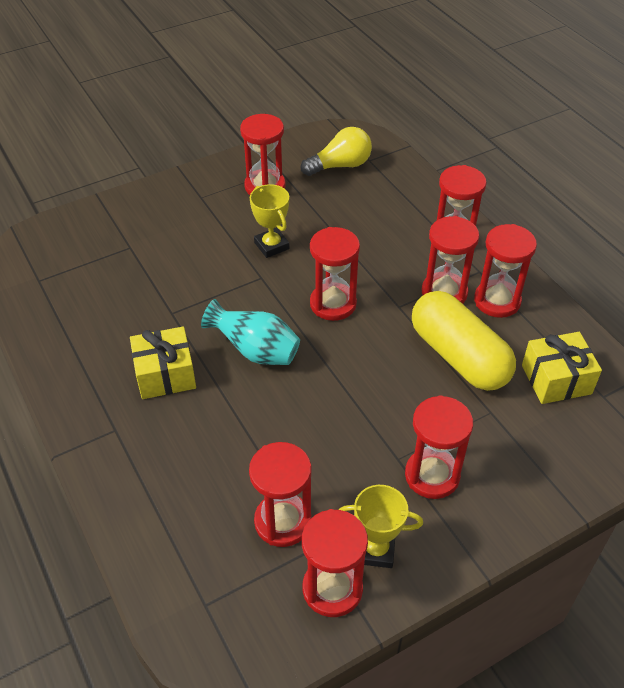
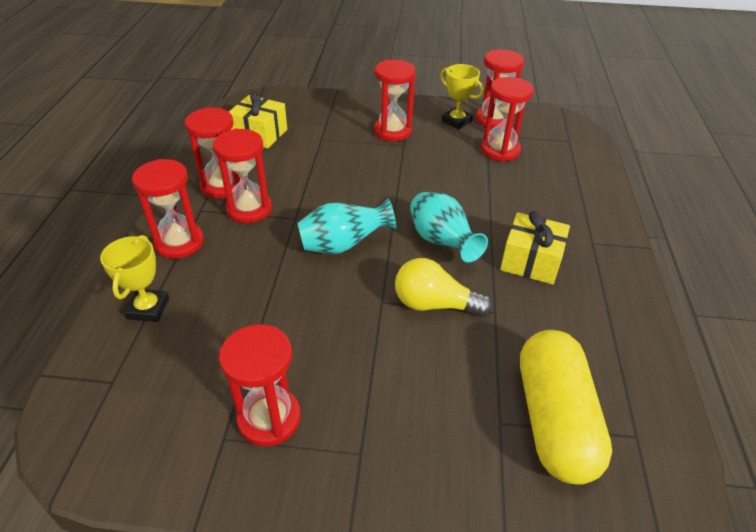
camera: 145 degrees left, 5 degrees down
(271, 246) = (340, 329): yellow trophy -> yellow trophy (148, 308)
(333, 304) = (343, 245): red hourglass -> turquoise vase
(340, 165) = (152, 394): yellow light bulb -> yellow light bulb (435, 304)
(458, 356) = (298, 170): yellow capsule -> yellow capsule (554, 419)

